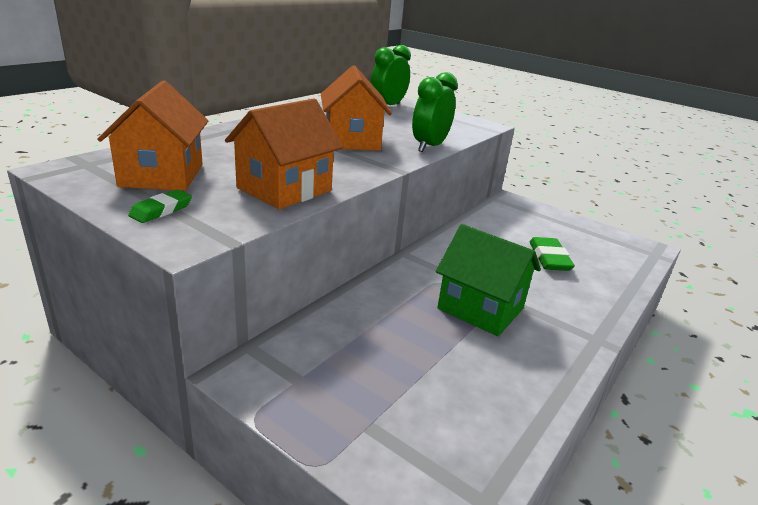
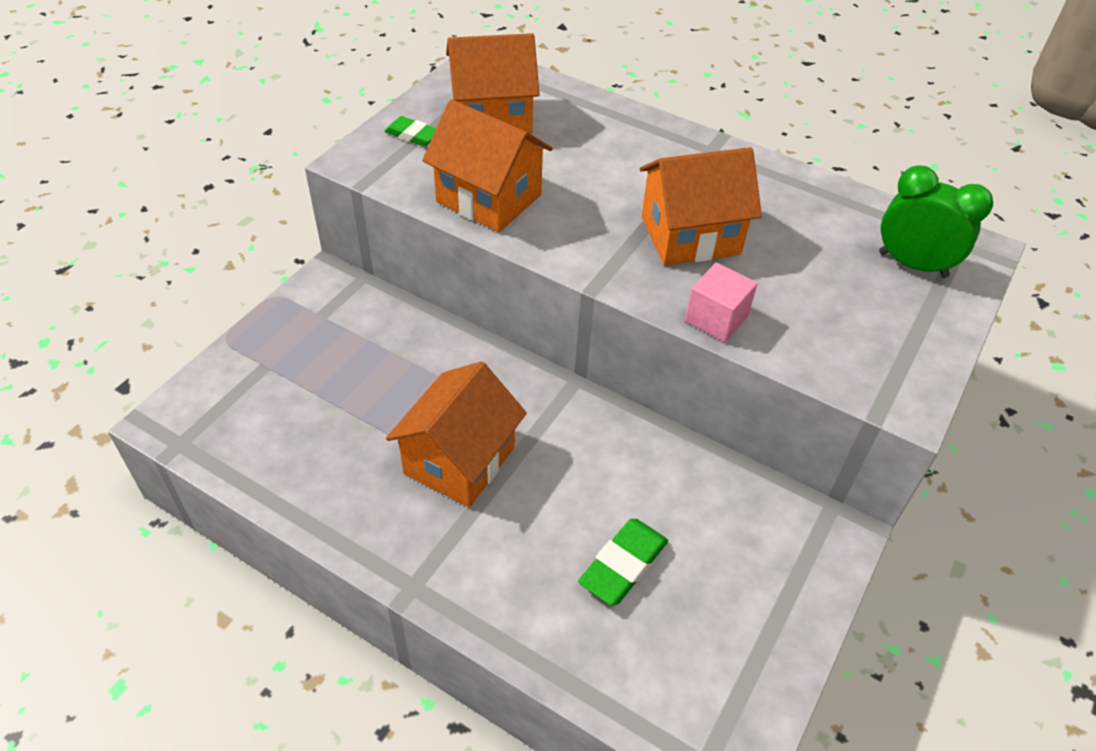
camera: 85 degrees right, 20 degrees up
(429, 147) = (716, 319): green clock -> pink cube
(480, 308) = (459, 460): green house -> orange house
(549, 258) = (623, 565): green eraser -> green eraser turned 45 degrees counterclockwise

